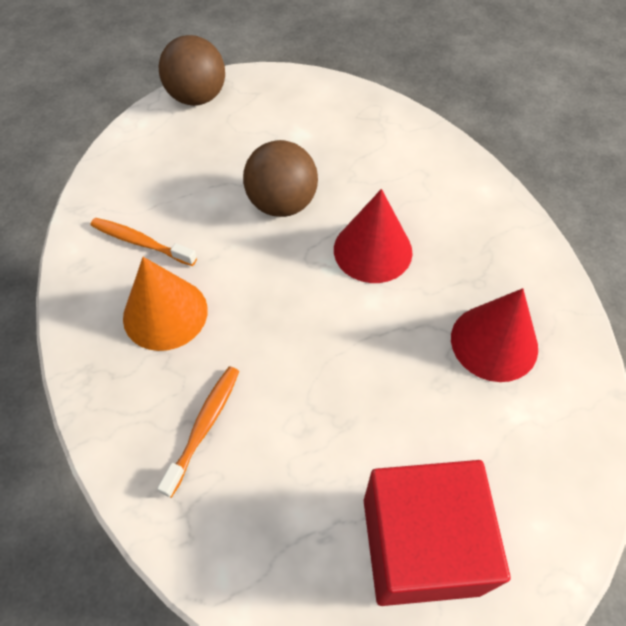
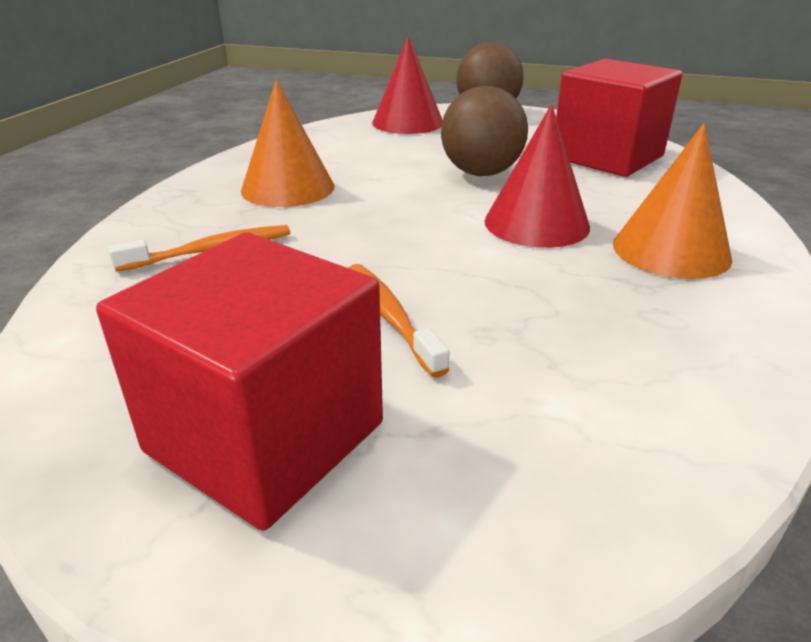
camera: 40 degrees right, 25 degrees down
(141, 242) = (329, 154): orange toothbrush -> orange toothbrush (390, 316)
(344, 129) = (607, 157): none -> red cube
(464, 233) = (671, 250): none -> orange cone
(494, 342) = (605, 335): red cone -> red cone (408, 122)

